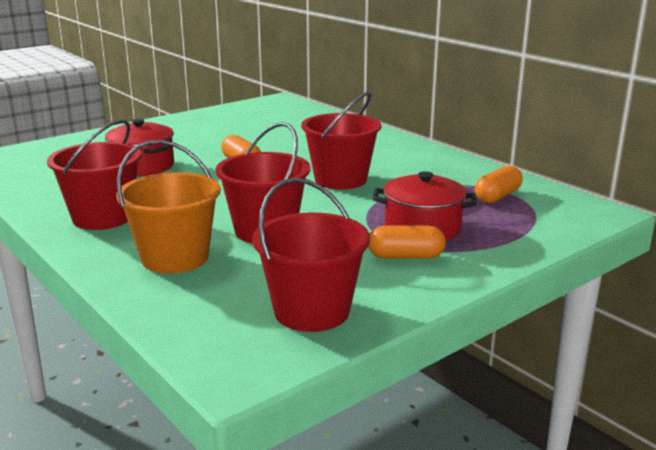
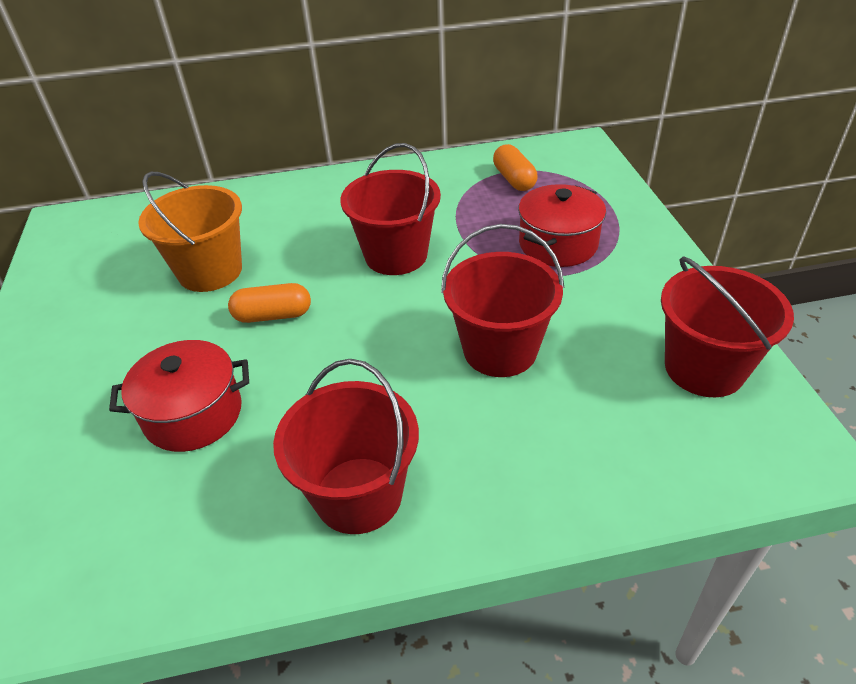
camera: 60 degrees left, 20 degrees up
(175, 258) = (532, 444): orange bucket -> orange bucket (210, 271)
(405, 256) = (614, 274): orange capsule -> none

